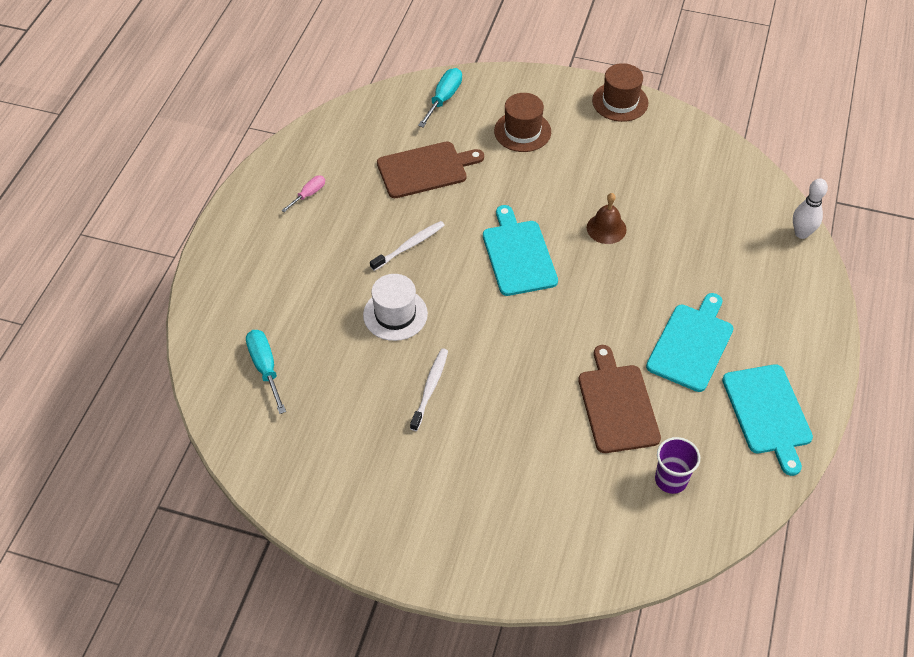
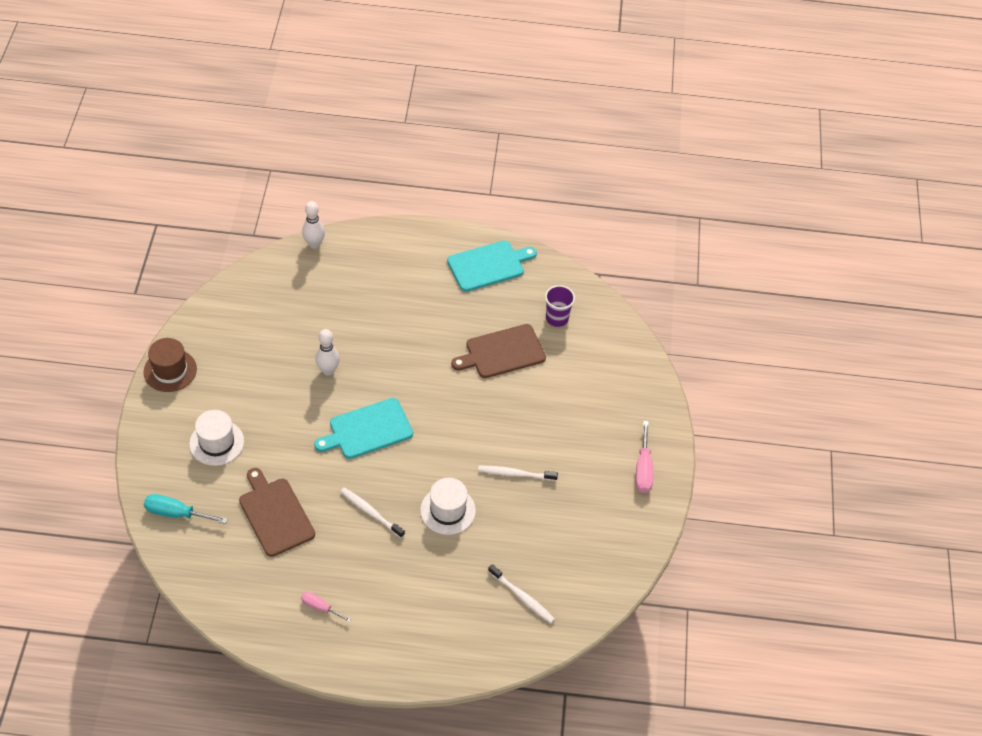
camera: 105 degrees left, 0 degrees up
(265, 368) = (522, 597): turquoise screwdriver -> white toothbrush
(407, 535) = (643, 469): none -> pink screwdriver
(522, 131) = (216, 442): brown hat -> white hat
(606, 228) = (328, 370): brown bell -> white bowling pin
(691, 344) = (437, 310): turquoise cutting board -> none

